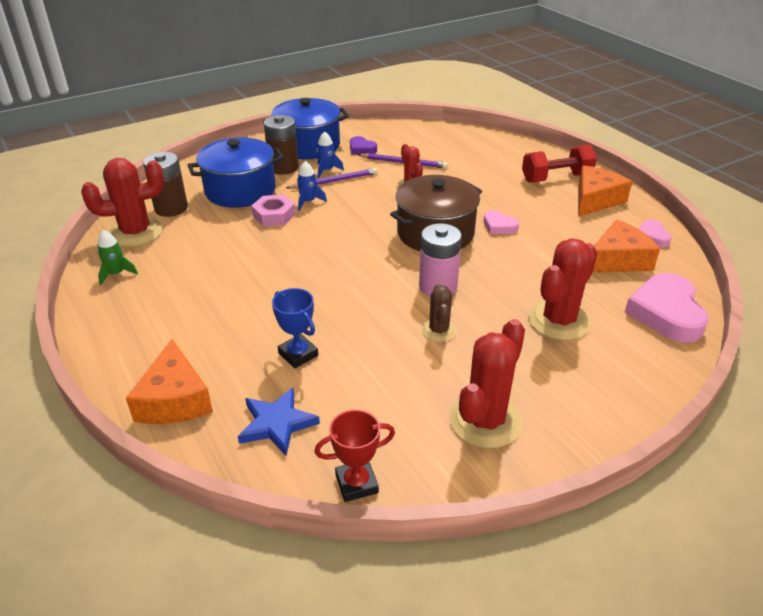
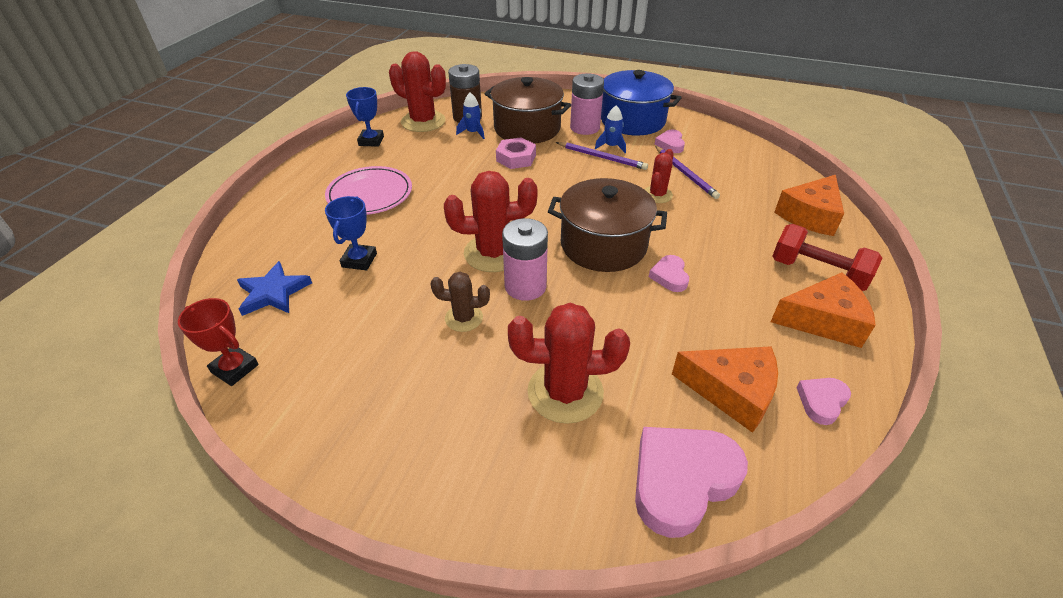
camera: 50 degrees right, 5 degrees up
(116, 274) = (371, 141): green rocket -> blue trophy
(174, 399) = (264, 235): orange cheese -> orange cheese (810, 215)
(206, 310) = (370, 194): none -> pink plate
(240, 190) = (527, 128): blue pot -> brown pot
(283, 167) = (584, 128): brown battery -> pink battery
(308, 202) = (555, 162): blue rocket -> blue rocket (473, 132)
(361, 149) = (670, 144): purple heart -> pink heart
(439, 330) = (464, 318): brown cactus -> brown cactus turned 45 degrees clockwise
(485, 421) = (366, 409): red cactus -> red cactus (493, 253)

